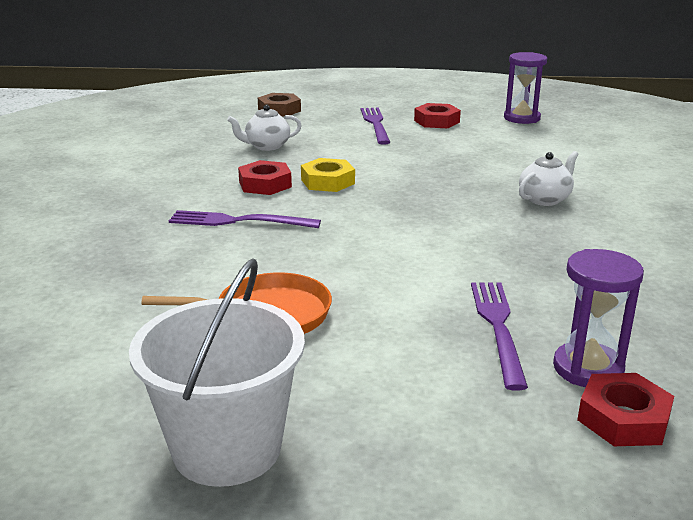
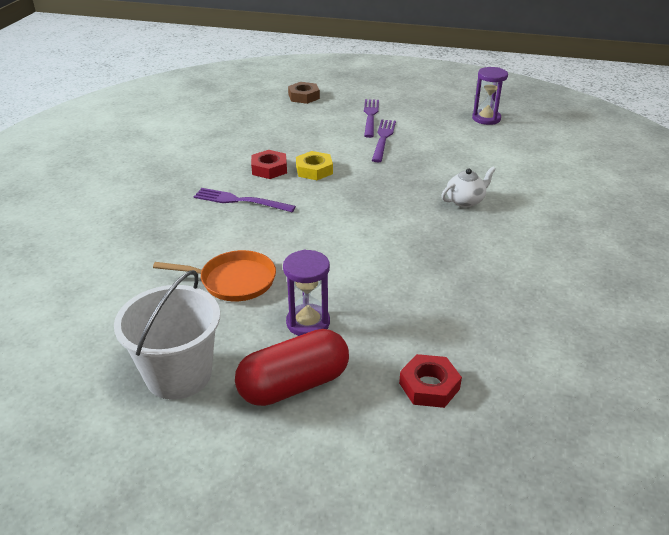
camera: 10 degrees right, 10 degrees up
(266, 146) = (282, 132): white teapot -> none
(419, 441) = (294, 385): none -> red capsule
(436, 121) = (418, 117): red nut -> none
(498, 327) = (380, 308): purple fork -> purple fork (383, 139)
(588, 368) = (425, 346): purple hourglass -> purple hourglass (308, 322)

